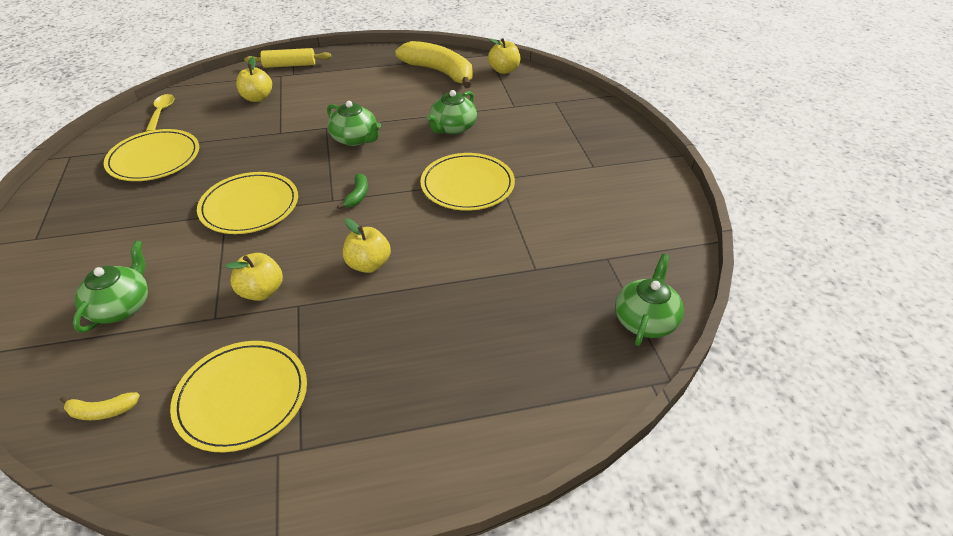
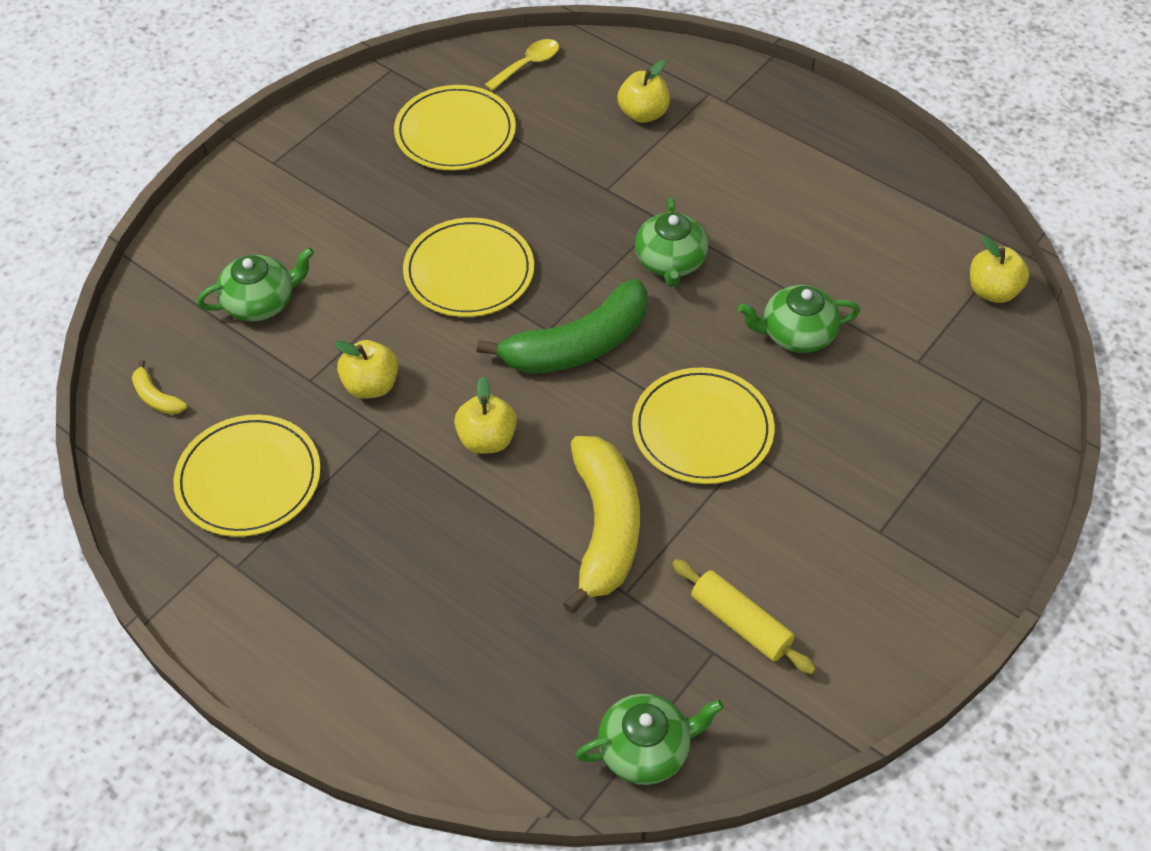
camera: 50 degrees right, 10 degrees up
(289, 65) = (738, 82): yellow rolling pin -> yellow rolling pin (740, 623)
(357, 195) = (577, 345): green banana -> green banana, size x2.35
(440, 72) = (902, 230): yellow banana -> yellow banana (604, 528)

